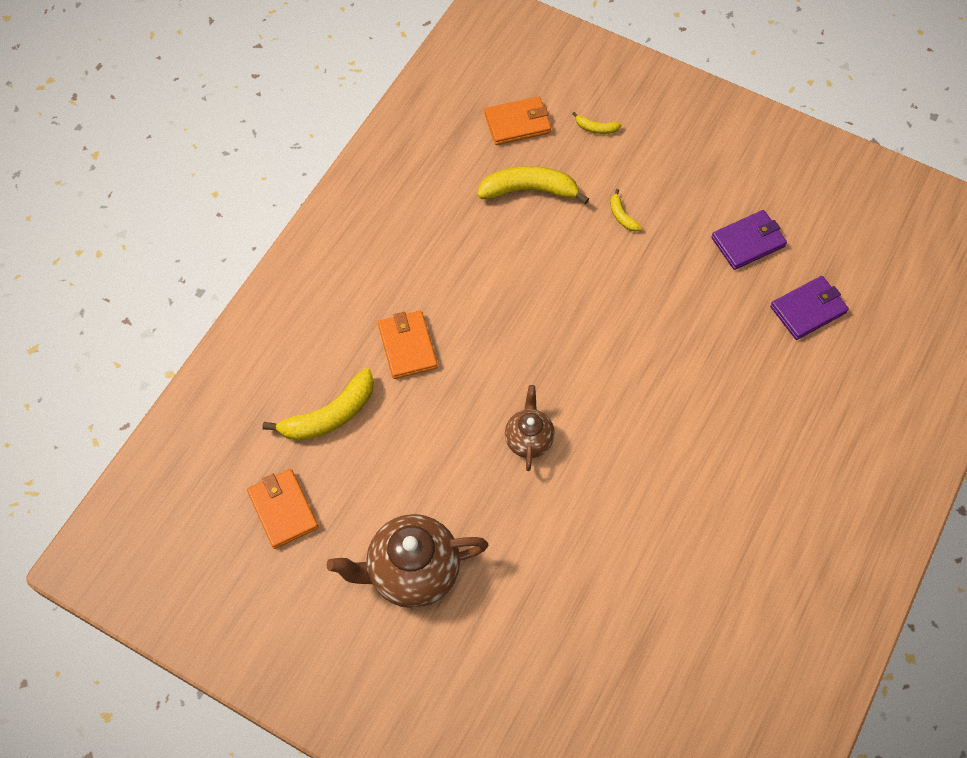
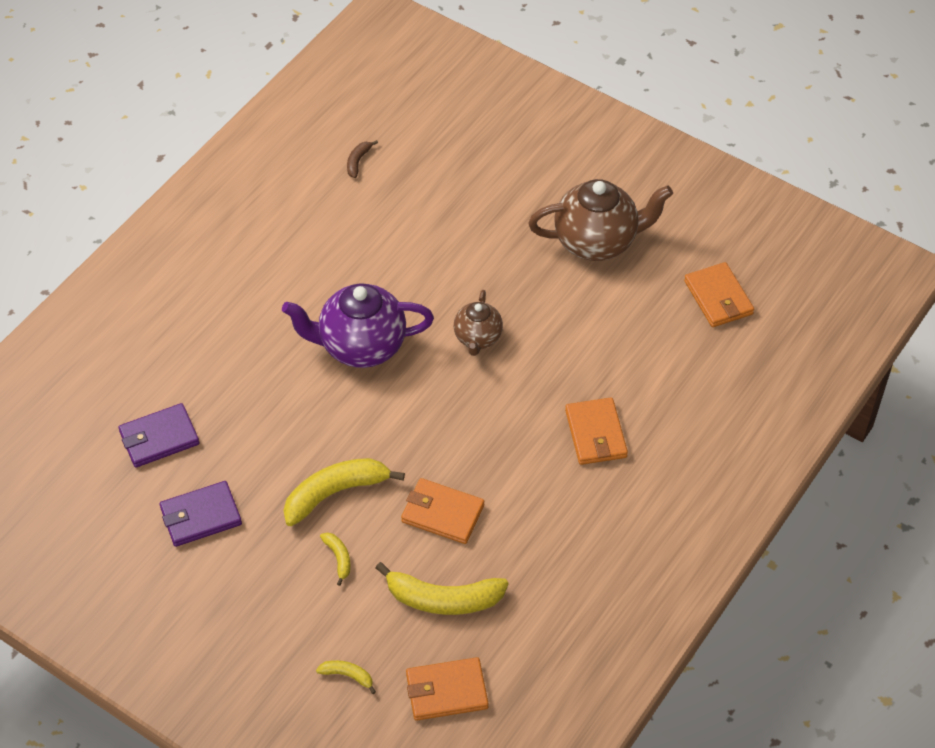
camera: 175 degrees left, 10 degrees down
(330, 415) = (676, 374): yellow banana -> yellow banana (335, 493)
(540, 261) = (442, 513): none -> orange wallet
(643, 420) = (361, 346): none -> purple teapot
(695, 665) = (358, 161): none -> brown banana

